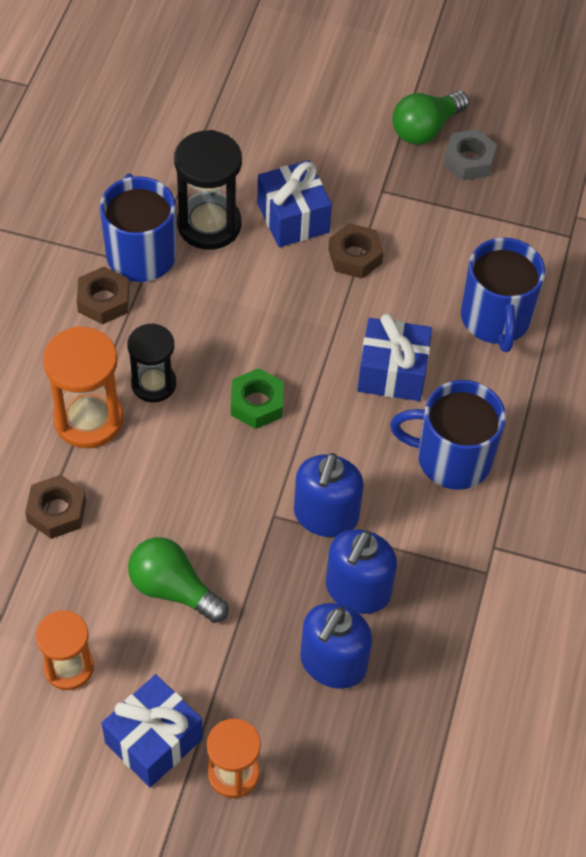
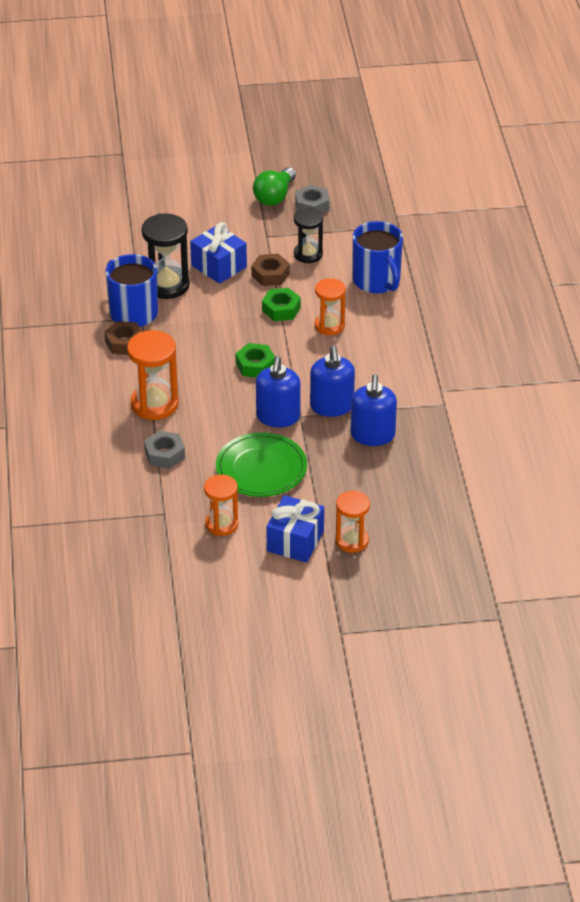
camera: 20 degrees left, 15 degrees down
(57, 511) = (164, 454): brown nut -> grey nut
(153, 384) = (184, 375): black hourglass -> black hourglass (308, 254)
(173, 589) = (261, 469): green light bulb -> green plate
(333, 663) = (379, 473): blue soap dispenser -> blue soap dispenser (278, 417)
(340, 320) = (281, 309): none -> green nut
(392, 372) = (329, 326): blue gift -> orange hourglass
(452, 458) = (391, 356): blue mug -> none

